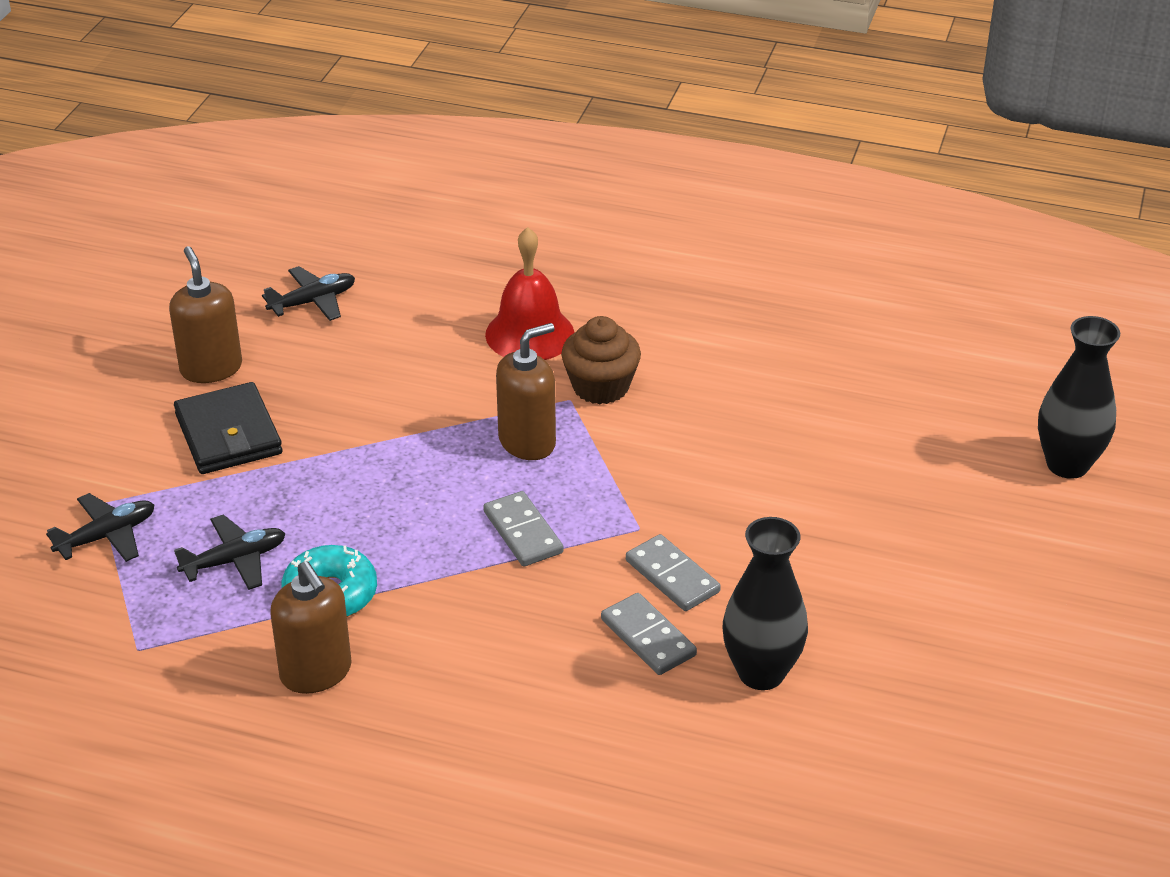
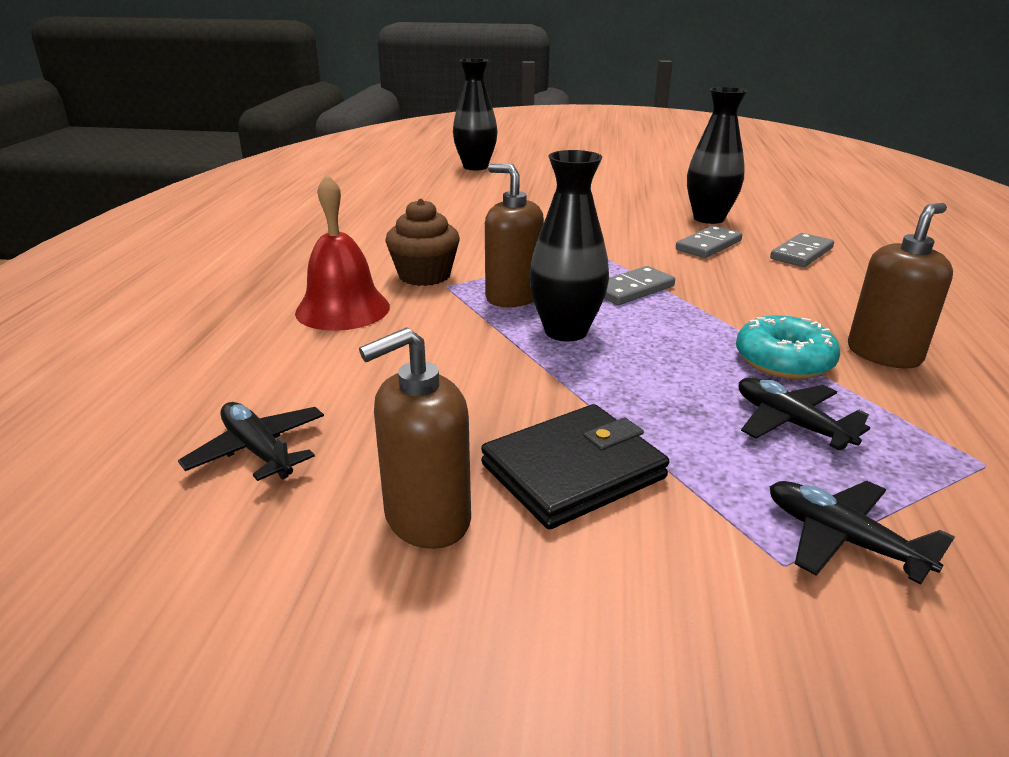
camera: 100 degrees left, 10 degrees down
(438, 466) = (566, 331): none -> black vase
(672, 576) = (642, 242): grey domino -> grey domino (801, 253)

